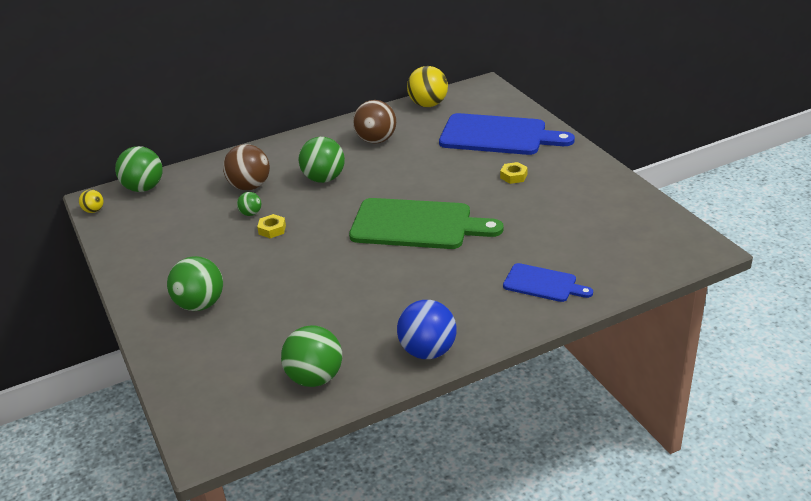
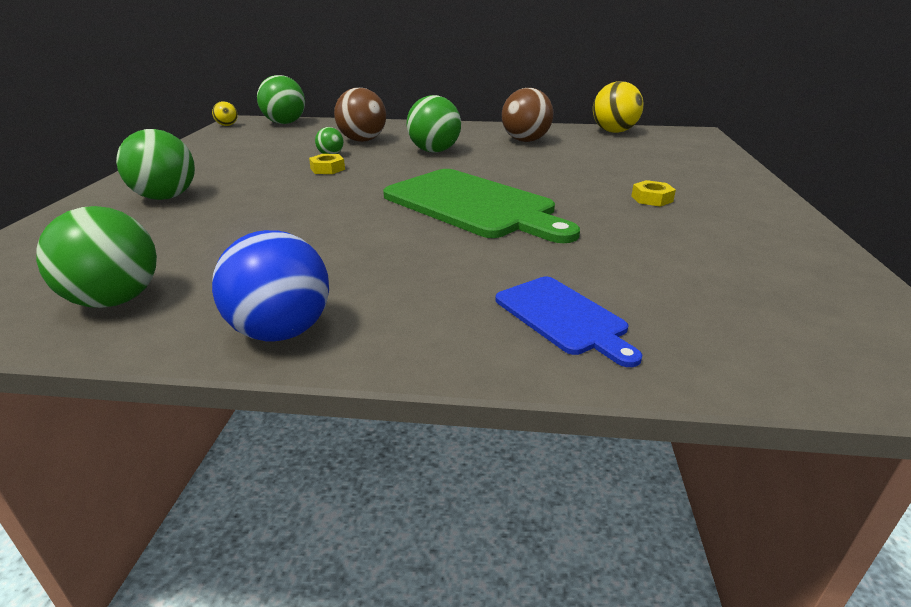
camera: 30 degrees right, 5 degrees down
(498, 135) = (670, 165): blue cutting board -> none

